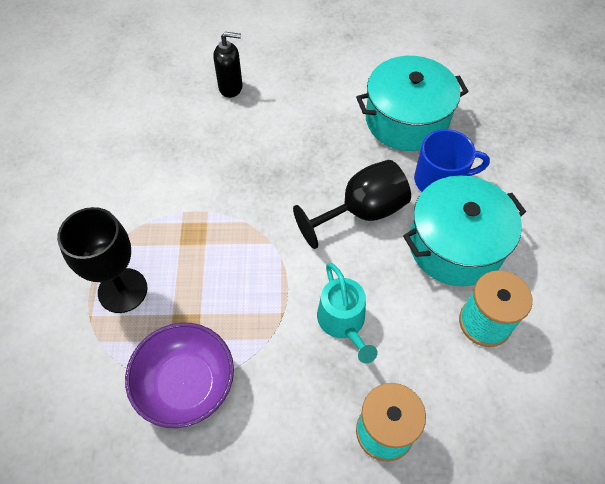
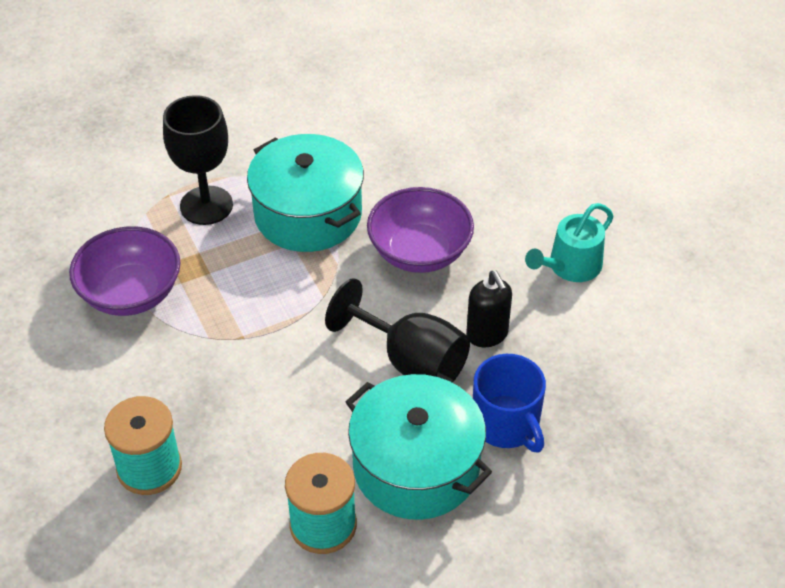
camera: 65 degrees right, 10 degrees down
(231, 87) = (517, 179): black soap dispenser -> black soap dispenser (487, 335)
(263, 167) = (419, 252): none -> purple bowl
(343, 322) = (258, 392): turquoise watering can -> turquoise watering can (570, 266)
(406, 120) = (583, 360): turquoise pot -> turquoise pot (308, 214)

